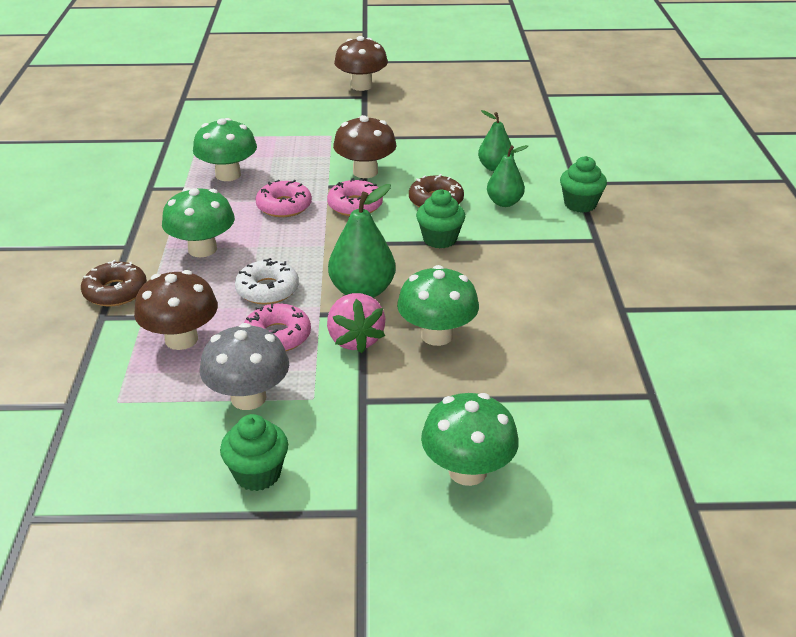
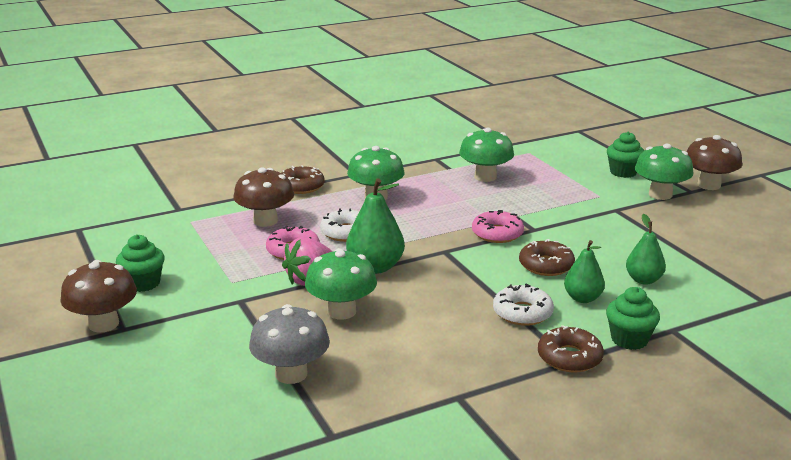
camera: 65 degrees right, 10 degrees down
(248, 398) = (218, 259): grey mushroom -> grey mushroom (291, 374)
(284, 206) = (464, 208): pink donut -> none
(365, 172) = (556, 224): brown mushroom -> brown mushroom (103, 324)
(440, 239) = (484, 281): green cupcake -> green cupcake (623, 172)
(467, 471) = (182, 361): green mushroom -> green mushroom (660, 195)
(508, 237) = (522, 313): none -> white donut
(591, 238) = (569, 357): none -> brown donut

